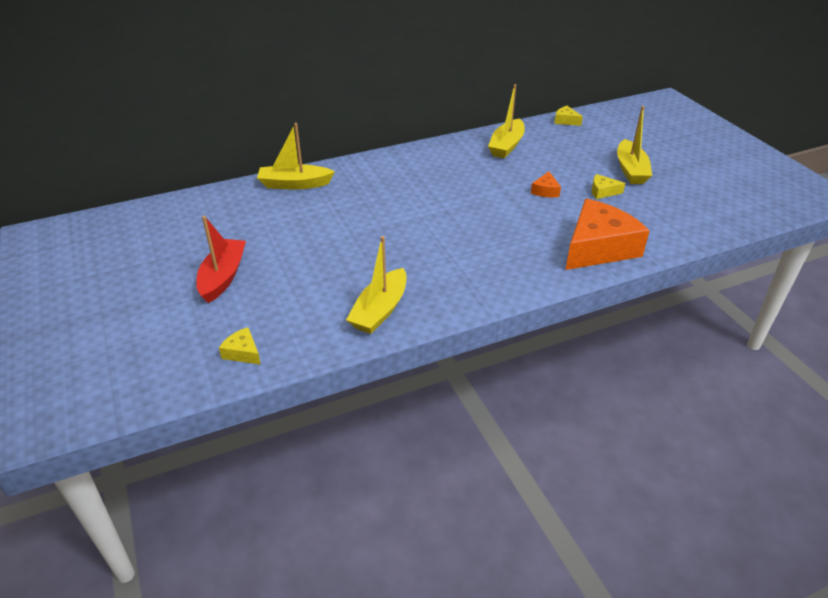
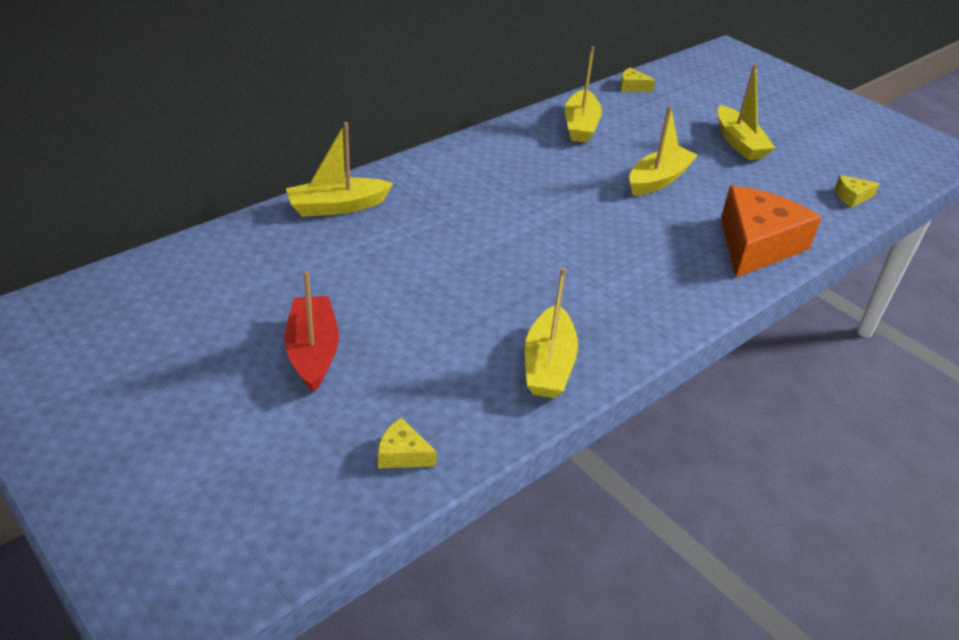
camera: 20 degrees left, 0 degrees up
(545, 191) = (658, 180): orange cheese -> yellow boat
(602, 192) = (723, 173): yellow cheese -> yellow cheese (851, 197)

